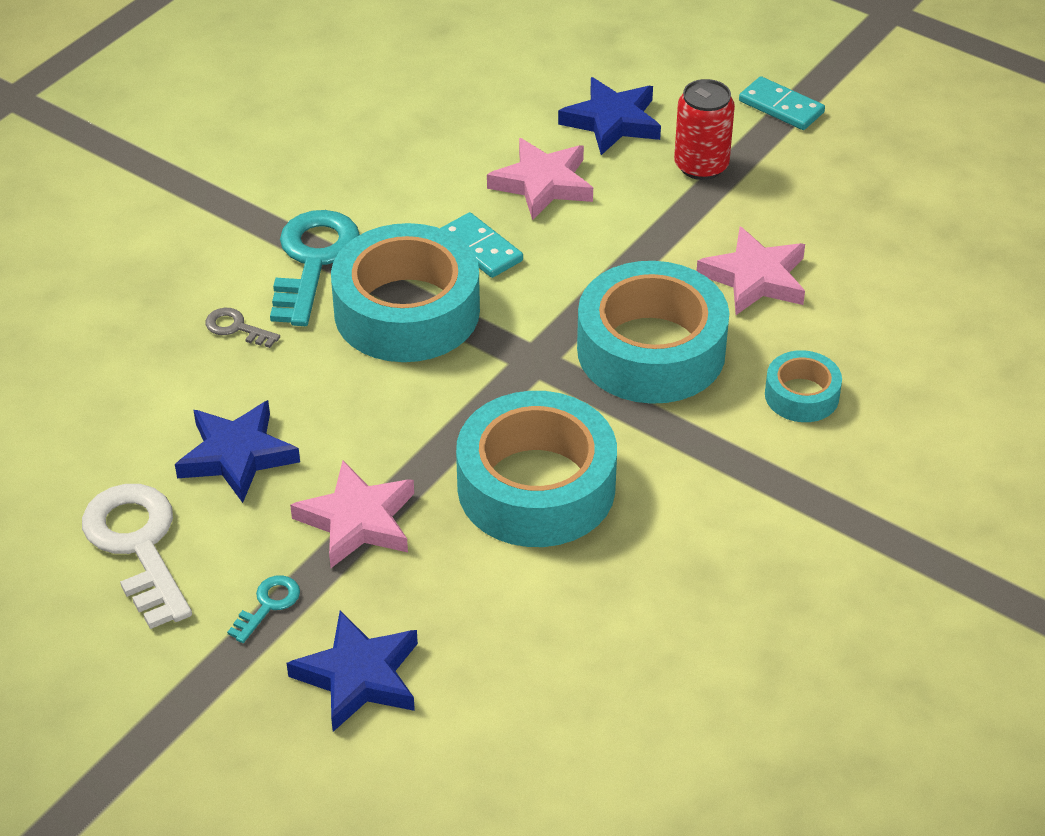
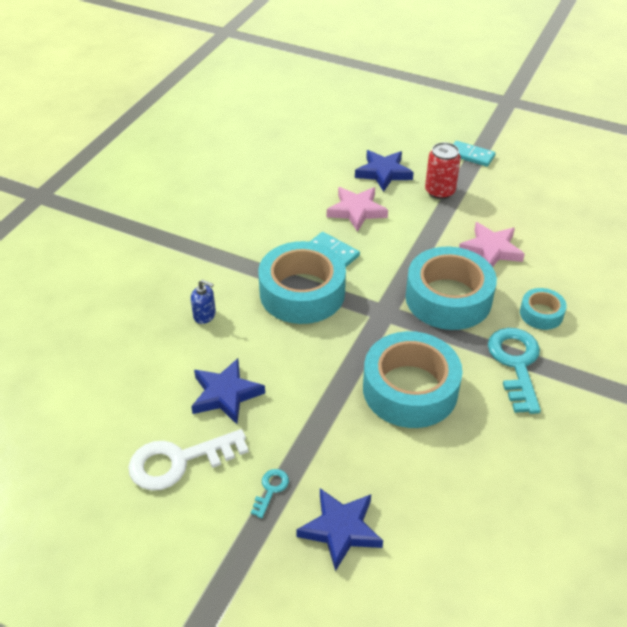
camera: 10 degrees left, 0 degrees up
(137, 545) = (178, 461): white key -> white key turned 75 degrees counterclockwise
(236, 328) = (204, 315): grey key -> blue soap dispenser
(313, 260) = (239, 269): turquoise key -> turquoise key (516, 363)
(357, 520) = (310, 426): pink star -> none

